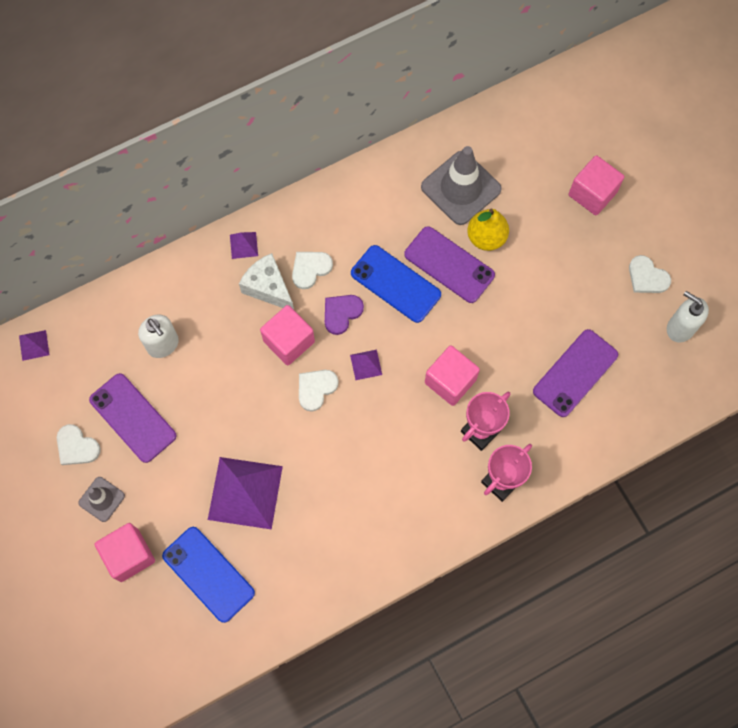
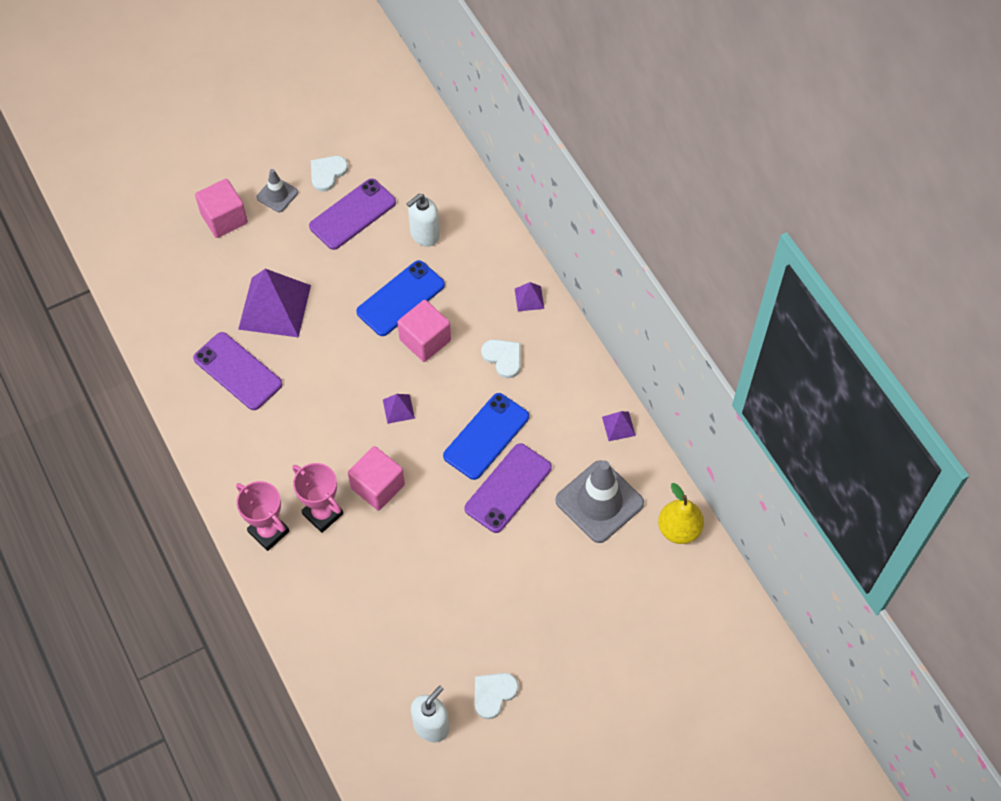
camera: 90 degrees right, 10 degrees down
(34, 345) = (427, 134): purple pyramid -> purple pyramid (618, 426)
(208, 574) = (201, 280): blue phone -> blue phone (400, 298)
(268, 288) = (482, 321): white cheese -> none
(316, 389) = (374, 364): white heart -> none
(341, 313) = (454, 386): purple heart -> none
(486, 237) = (540, 526): yellow pear -> yellow pear (679, 529)
(575, 373) = (382, 610): purple phone -> purple phone (237, 371)
(592, 194) = (596, 640): pink cube -> none

